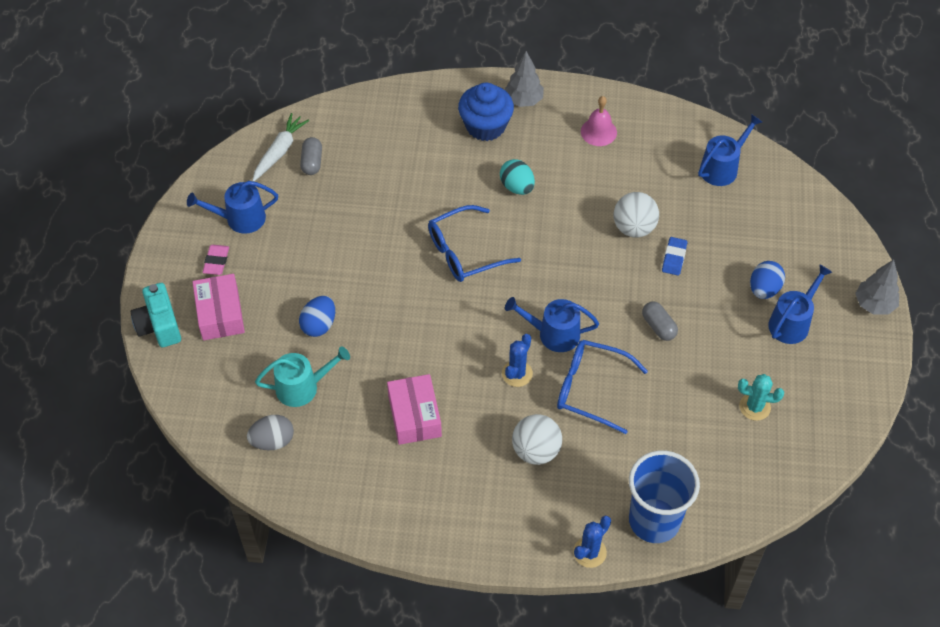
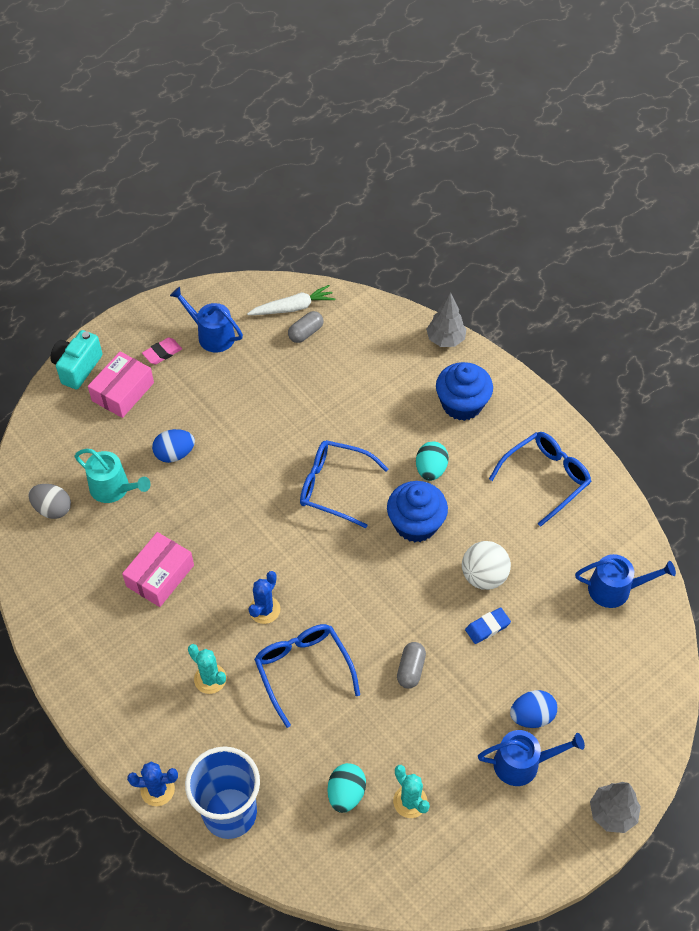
camera: 45 degrees right, 0 degrees up
(517, 373) = (264, 610): blue cactus -> blue cactus turned 45 degrees counterclockwise
(523, 100) = (515, 407): grey tree -> grey tree (445, 339)
(536, 451) = (210, 679): white ball -> turquoise cactus
(550, 231) = (415, 524): none -> blue cupcake
(553, 334) = (325, 604): blue watering can -> none
(598, 132) = (546, 478): pink bell -> blue glasses
(711, 439) = (346, 793): none -> turquoise egg

